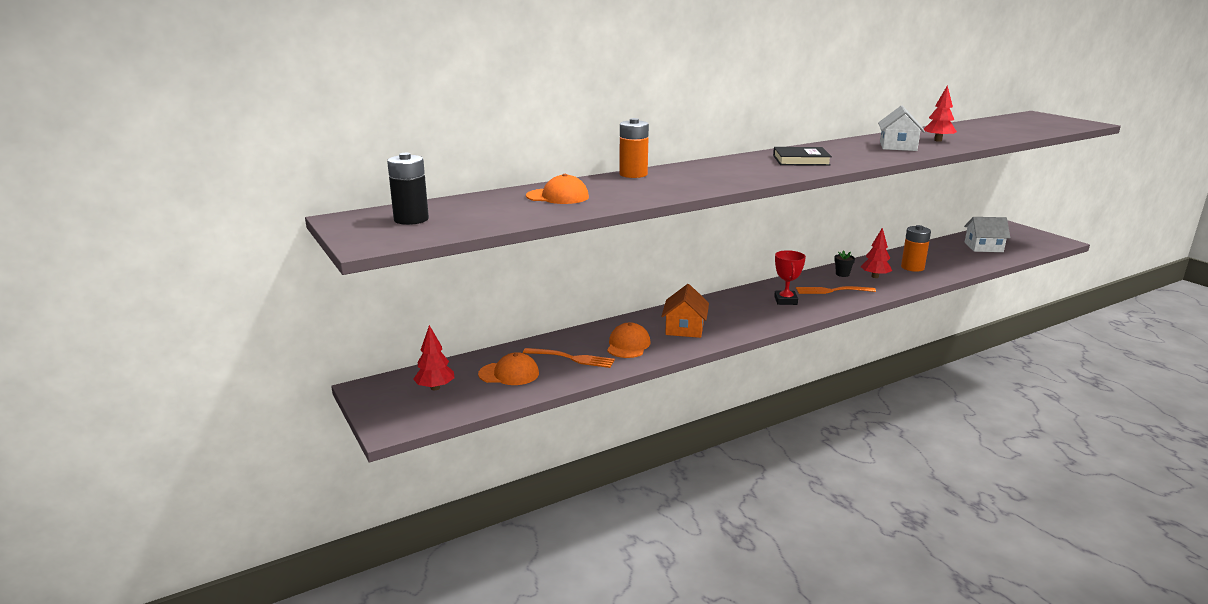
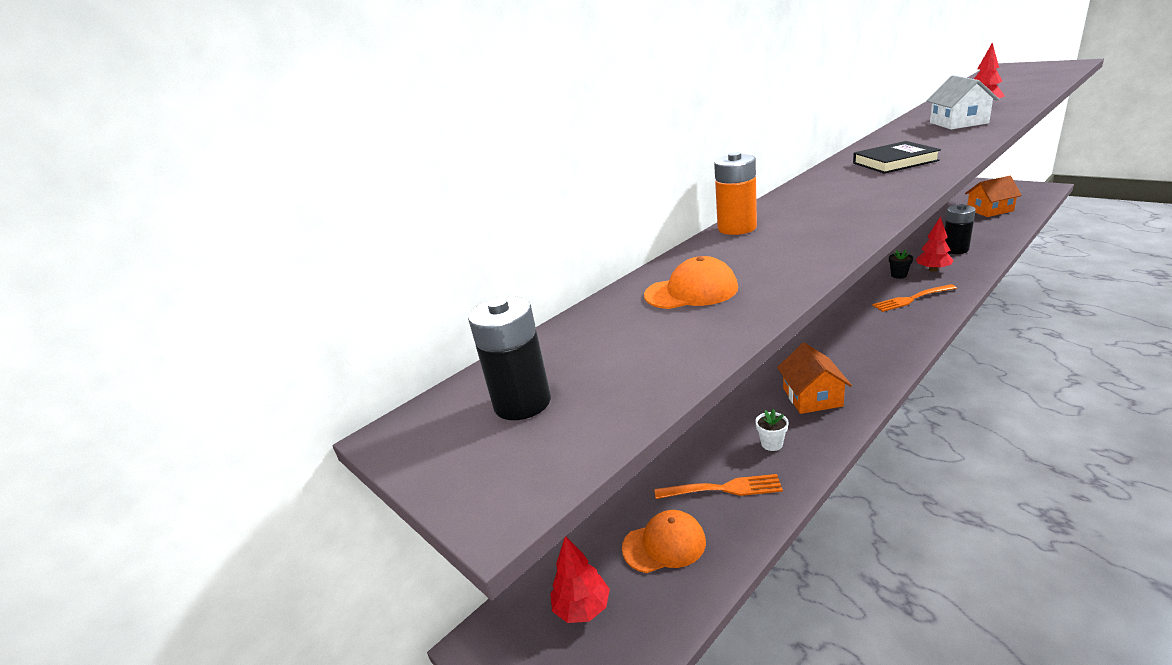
camera: 10 degrees left, 5 degrees up
(628, 345) = (771, 444): orange cap -> white flower pot
(785, 300) = (879, 325): red trophy -> none
(912, 267) = (955, 249): orange battery -> black battery
(983, 247) = (989, 210): white house -> orange house

